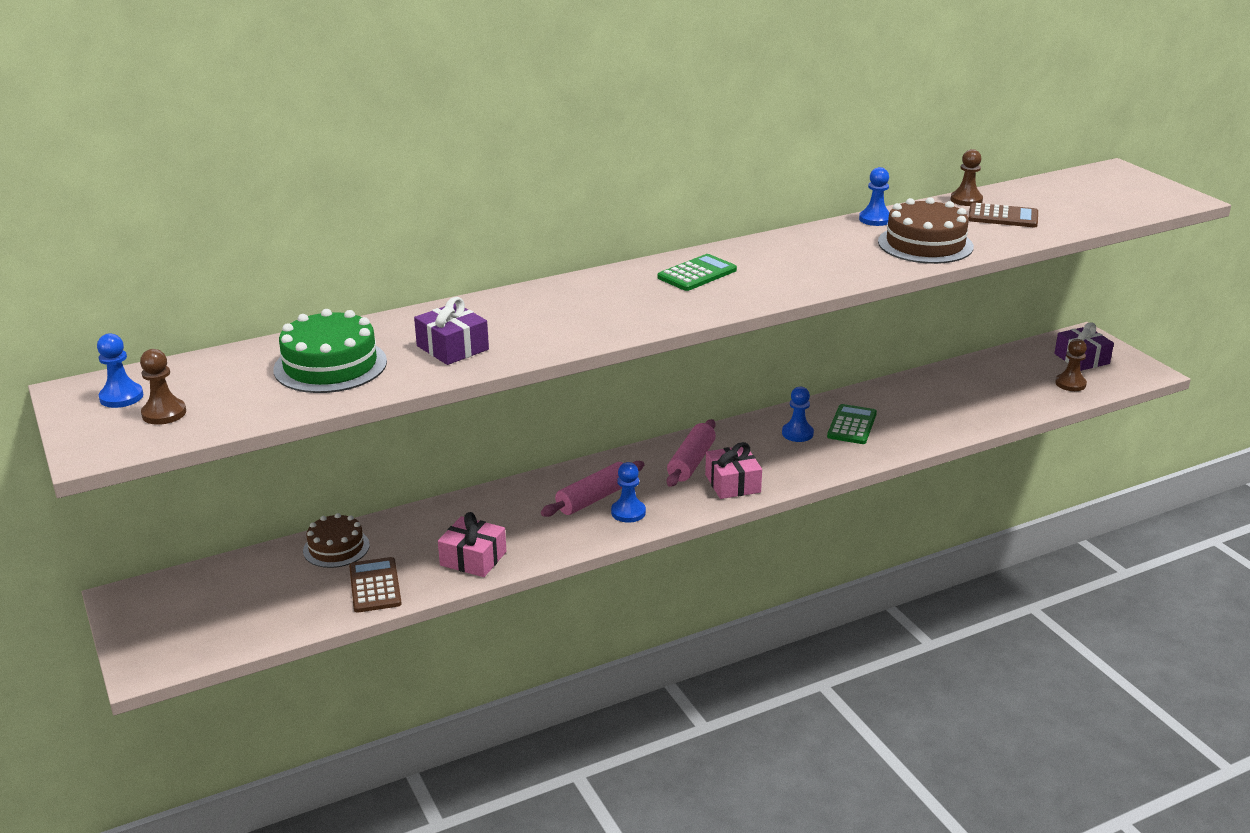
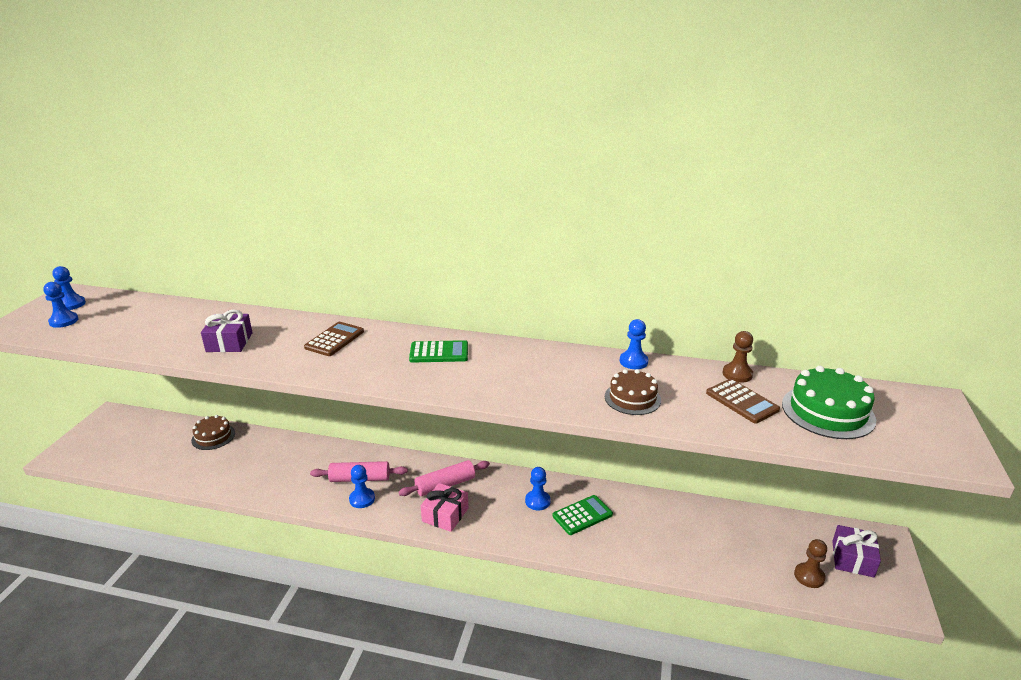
camera: 40 degrees right, 0 degrees up
(164, 413) = (64, 321): brown pawn -> blue pawn
(330, 365) = (166, 326): green cake -> green cake (827, 411)
(375, 586) = (192, 469): brown calculator -> brown calculator (334, 339)
(473, 558) = (252, 481): pink gift -> none
(925, 244) = (632, 398): brown cake -> brown cake, size x0.66

